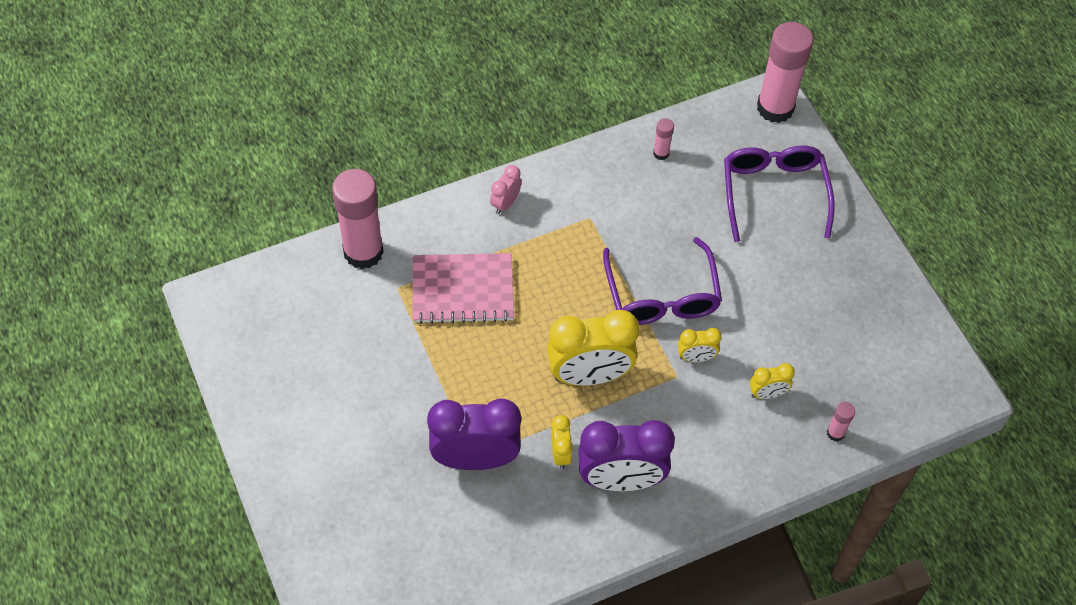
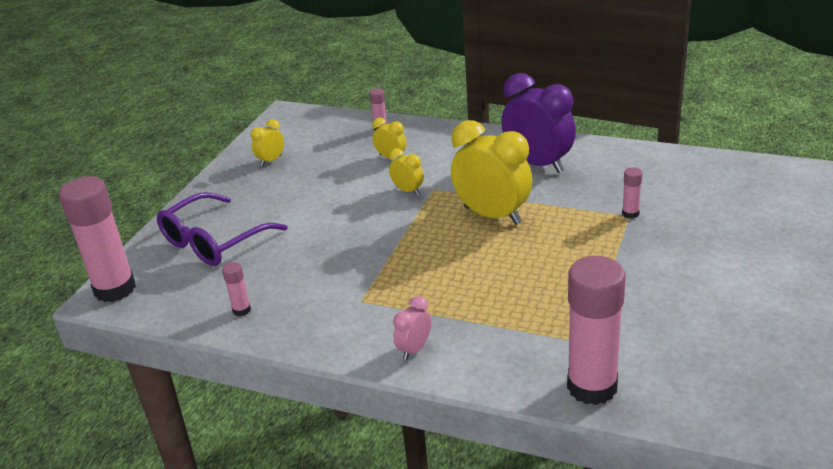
camera: 130 degrees left, 25 degrees down
(463, 290) = (528, 309): pink notebook -> none
(475, 459) = (630, 214): purple clock -> pink glue stick
(505, 203) = (414, 349): pink clock -> pink clock turned 135 degrees clockwise
(560, 453) = (564, 190): yellow clock -> yellow clock (271, 160)
(662, 295) = (381, 229): purple glasses -> none

